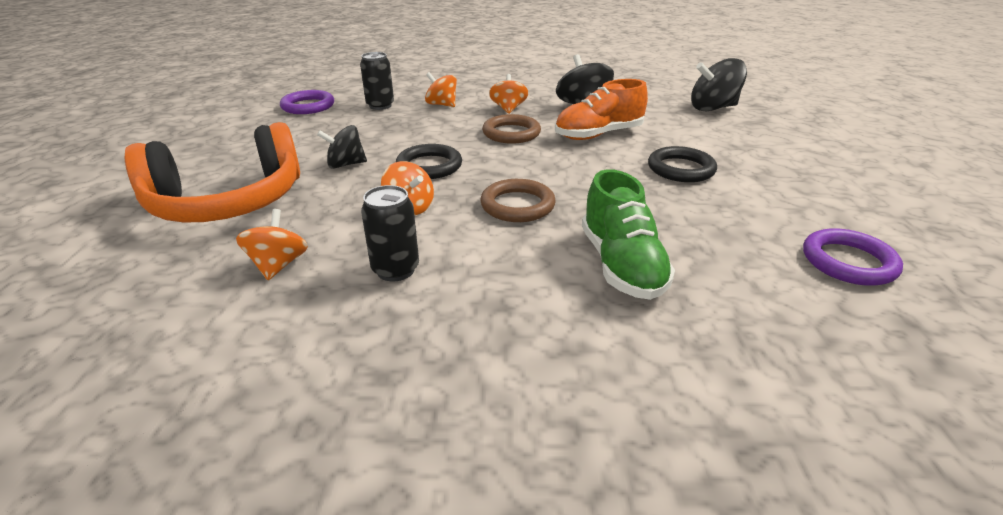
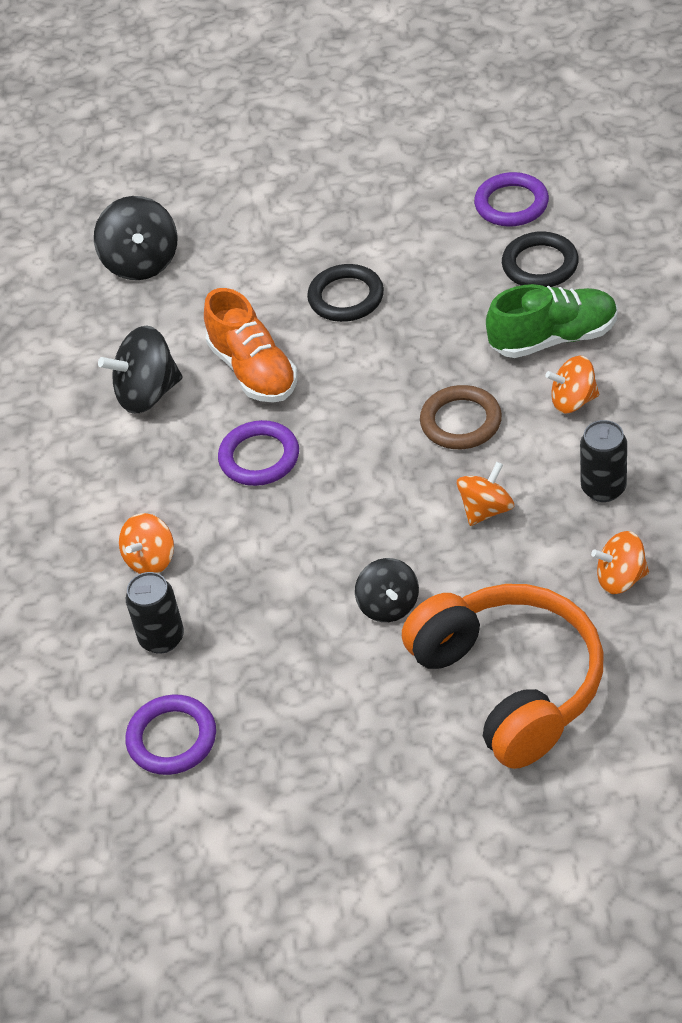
camera: 90 degrees left, 15 degrees up
(429, 166) = (378, 519): black ring -> black ring (540, 265)
(508, 109) = (162, 475): orange spinning top -> orange spinning top (573, 401)
(511, 133) = (259, 457): brown ring -> purple ring

